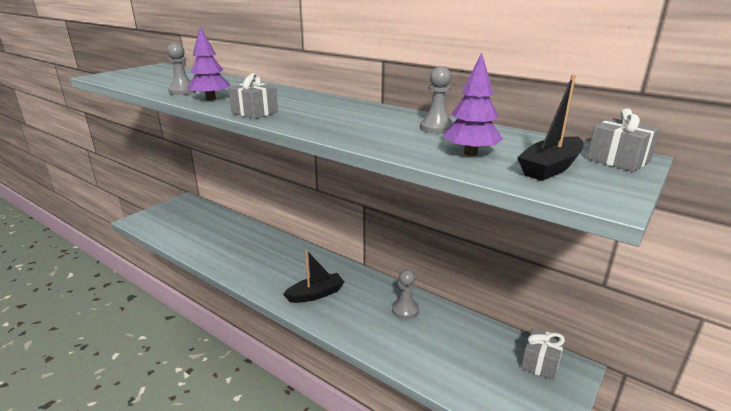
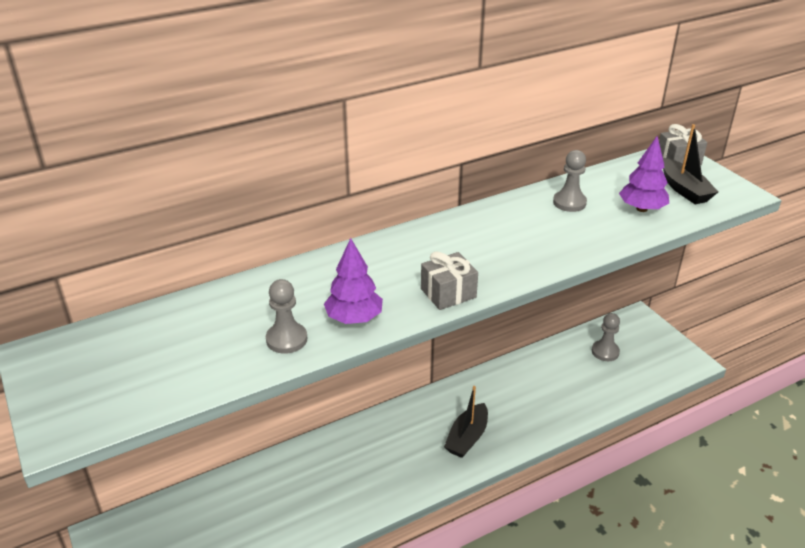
camera: 65 degrees left, 10 degrees up
(315, 294) = (467, 438): black boat -> black boat turned 150 degrees counterclockwise
(405, 310) = (527, 380): grey pawn -> grey pawn (605, 352)
(540, 363) = (627, 330): grey gift -> none

